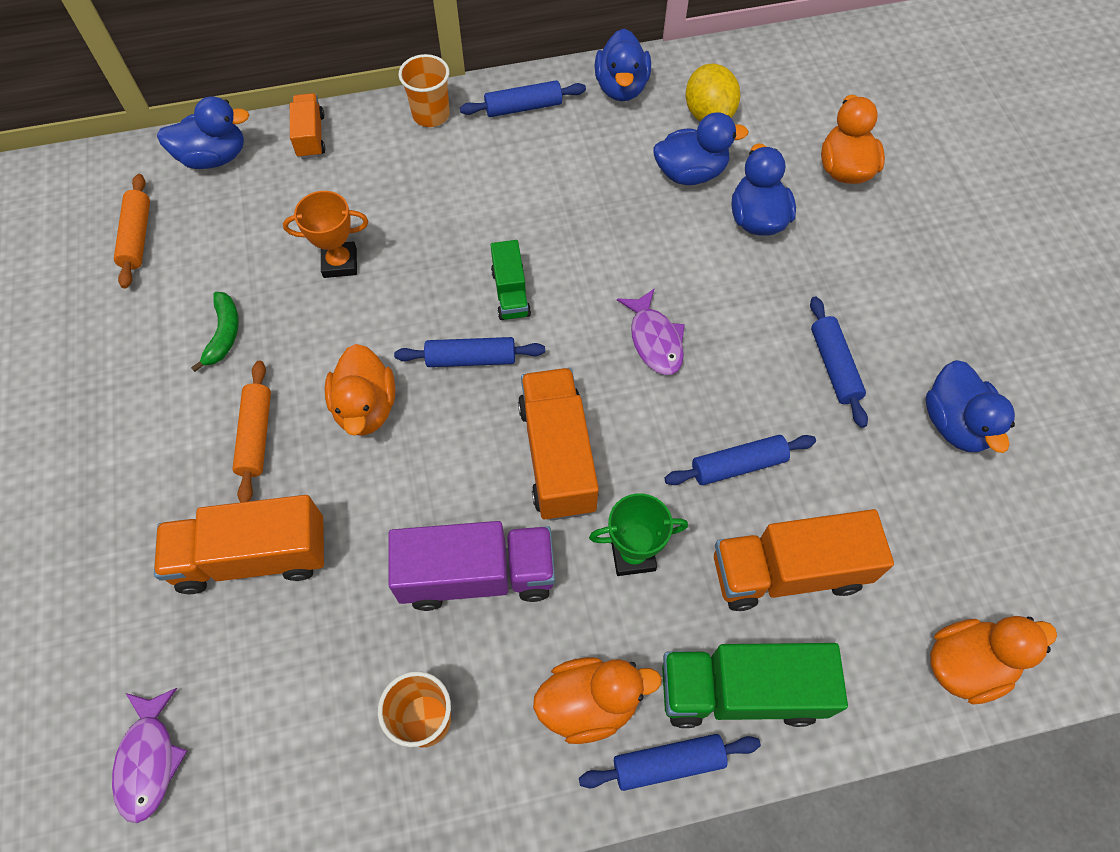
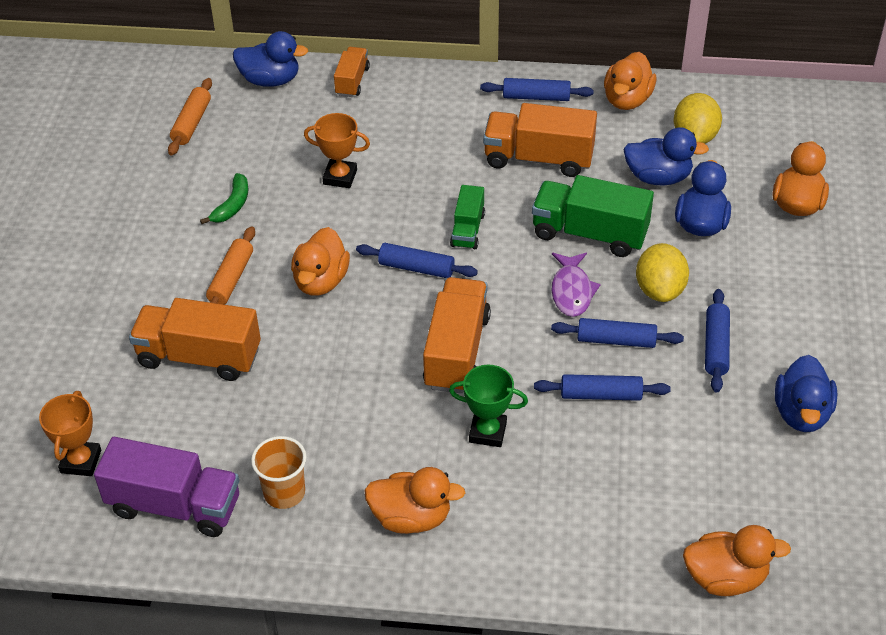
camera: 20 degrees right, 15 degrees down
(149, 760) = (81, 461): purple fish -> orange trophy
(431, 115) = (456, 86): orange cup -> none
(477, 575) = (360, 413): purple truck -> purple truck (174, 505)
(621, 87) = (627, 100): blue duck -> orange duck
(668, 763) = (455, 572): blue rolling pin -> blue rolling pin (616, 340)
(740, 691) = (532, 543): green truck -> green truck (589, 233)
(747, 312) = (660, 290): none -> yellow lemon
(788, 572) = (608, 477): orange truck -> orange truck (538, 158)

